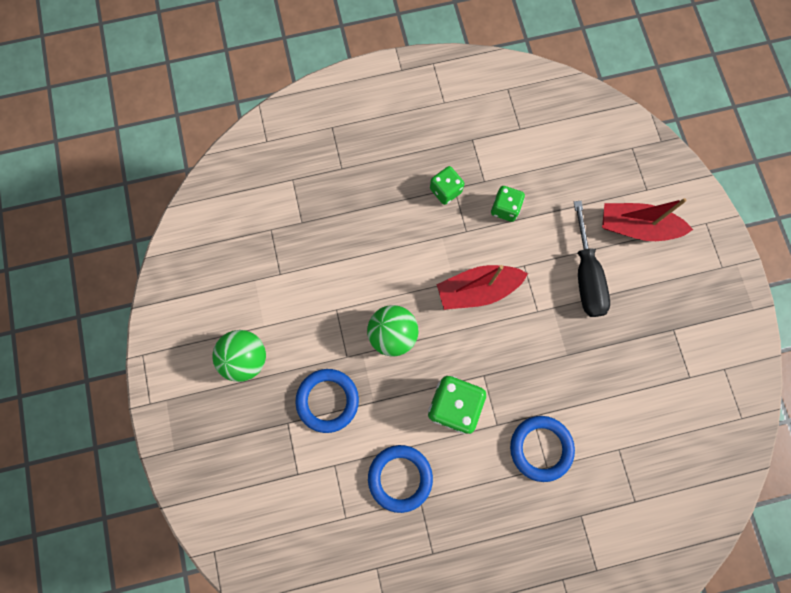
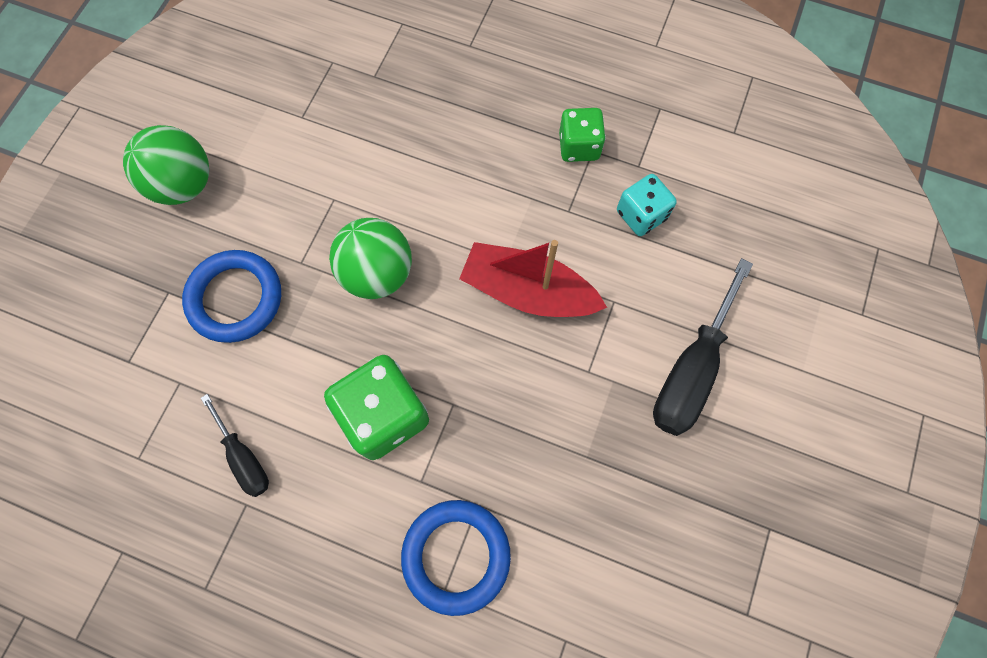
camera: 35 degrees right, 5 degrees down
(400, 478) = (244, 457): blue ring -> black screwdriver
(505, 208) = (641, 215): green dice -> turquoise dice
(636, 227) = (812, 354): red boat -> none

